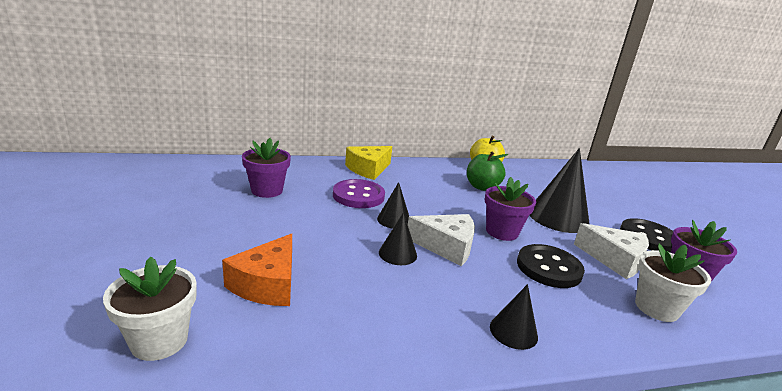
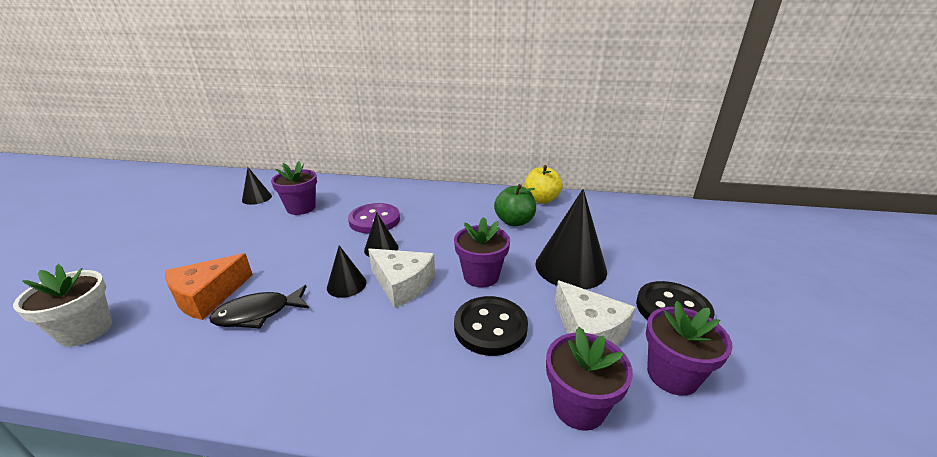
camera: 25 degrees right, 5 degrees up
(342, 290) = (258, 313): none -> black fish
(368, 169) = (413, 193): yellow cheese -> none
(513, 331) = (369, 393): black cone -> black cone (257, 198)
(656, 308) = (579, 406): white flower pot -> purple flower pot

